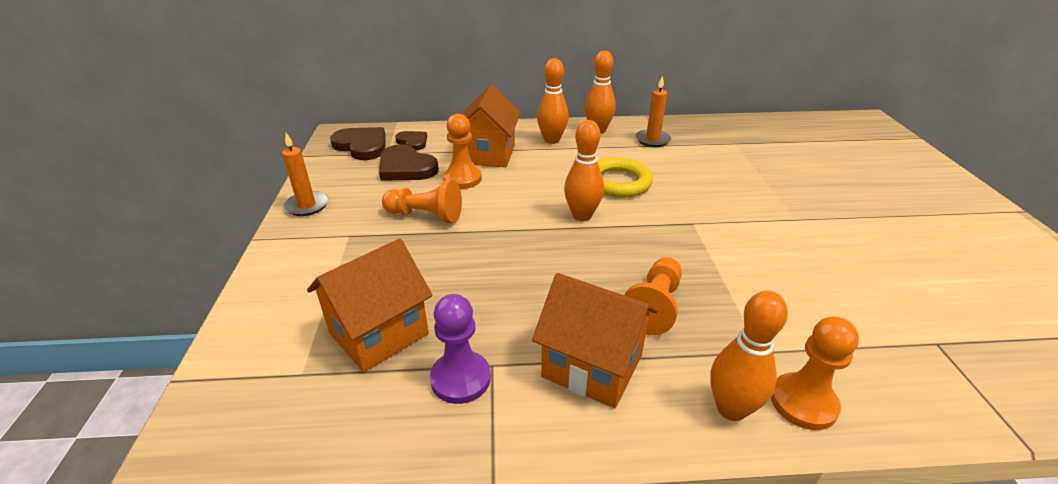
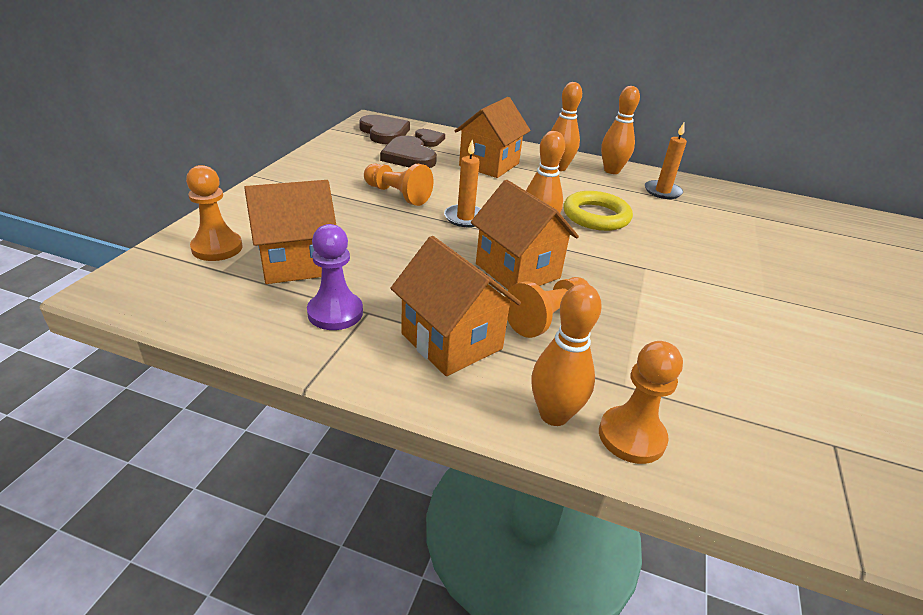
camera: 20 degrees right, 0 degrees up
(307, 206) = (308, 163): orange candle -> orange candle (465, 218)
(462, 179) = (450, 177): orange pawn -> orange pawn (217, 248)
(594, 264) = (517, 271): none -> orange house

